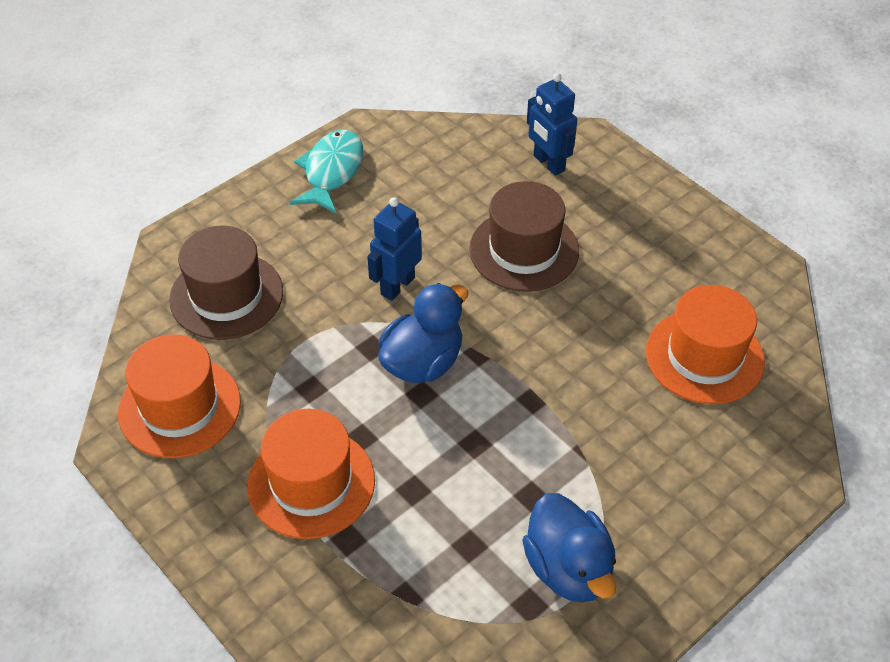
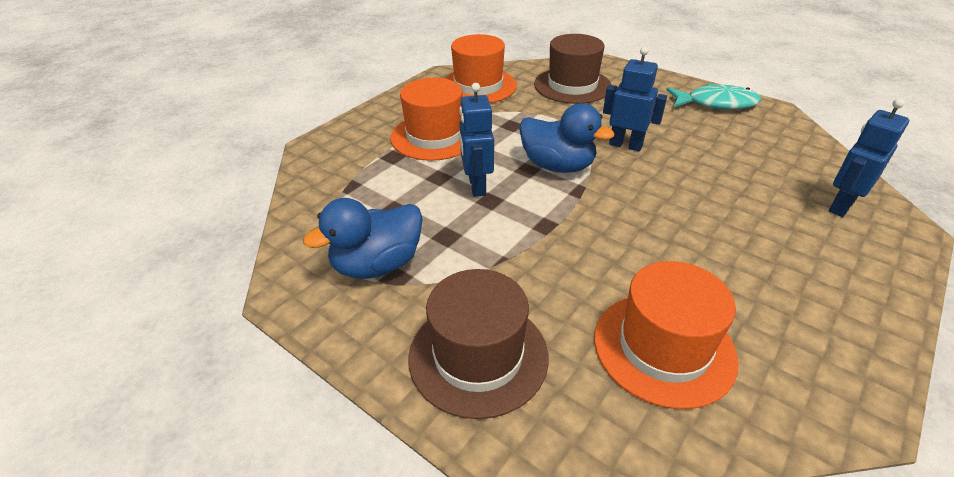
camera: 80 degrees right, 10 degrees down
(443, 452) = (476, 186): none -> blue robot
(524, 250) = (714, 203): brown hat -> brown hat (478, 356)

